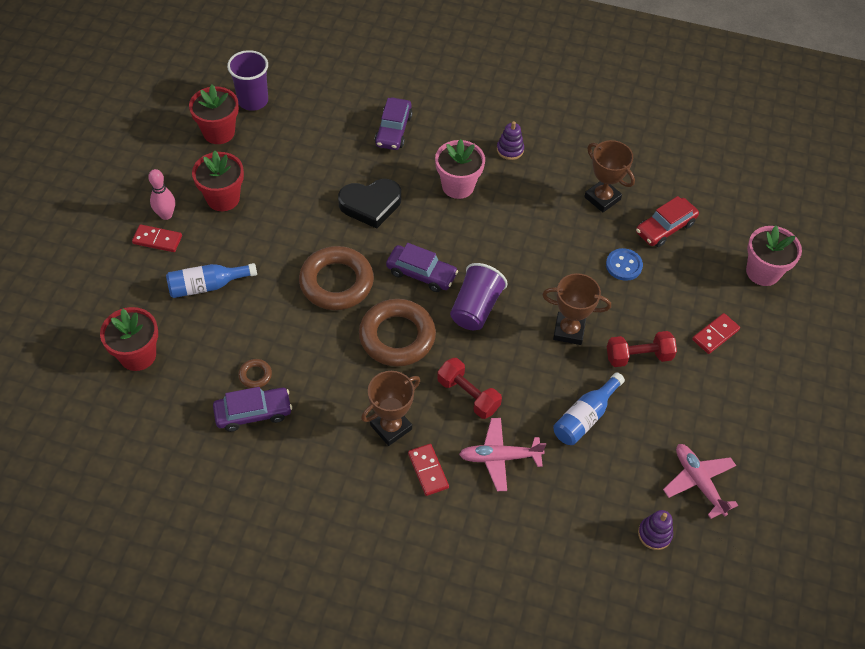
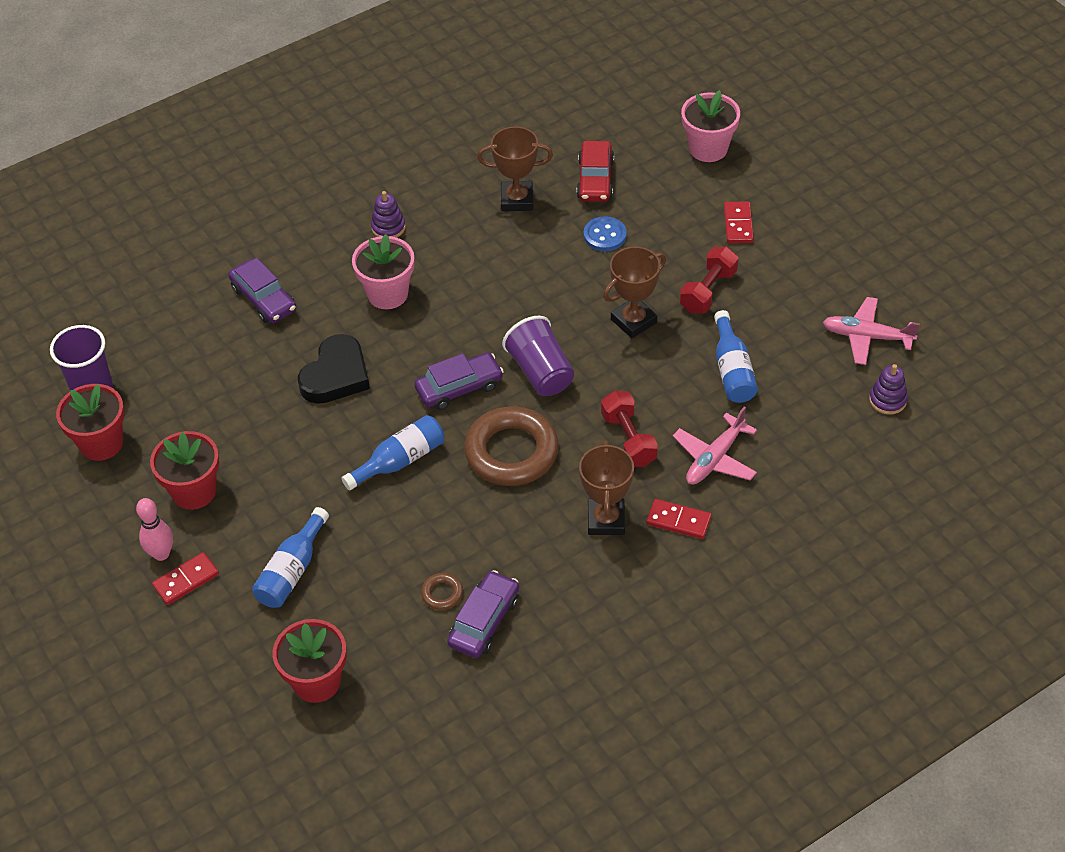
camera: 45 degrees left, 5 degrees down
(336, 282) = (400, 460): brown ring -> blue bottle
(468, 395) = (628, 439): red dumbbell -> red dumbbell turned 75 degrees clockwise

